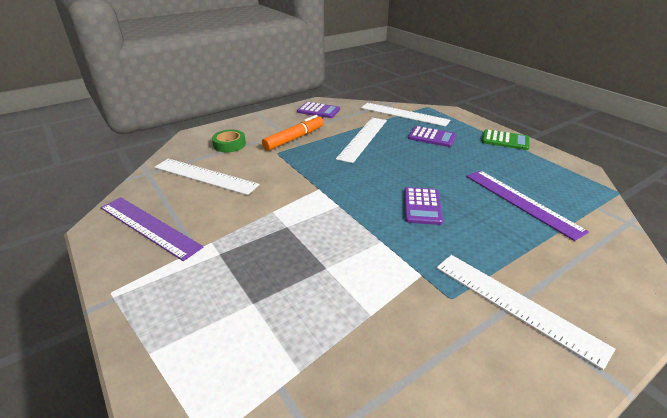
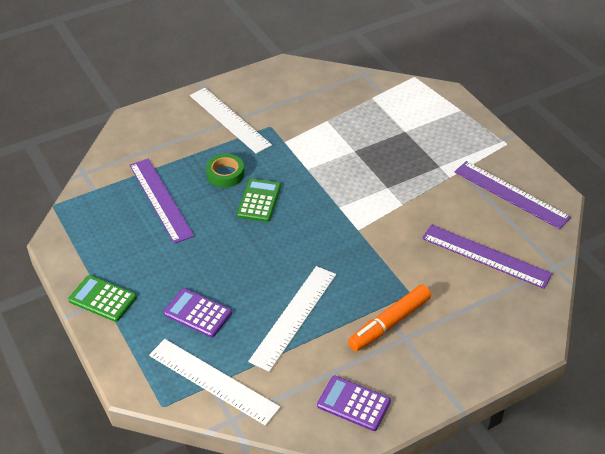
camera: 175 degrees left, 10 degrees up
(205, 176) = (486, 256): white ruler -> purple ruler
(229, 144) = (476, 315): green tape -> green tape (225, 174)
(422, 206) = (259, 200): purple calculator -> green calculator

